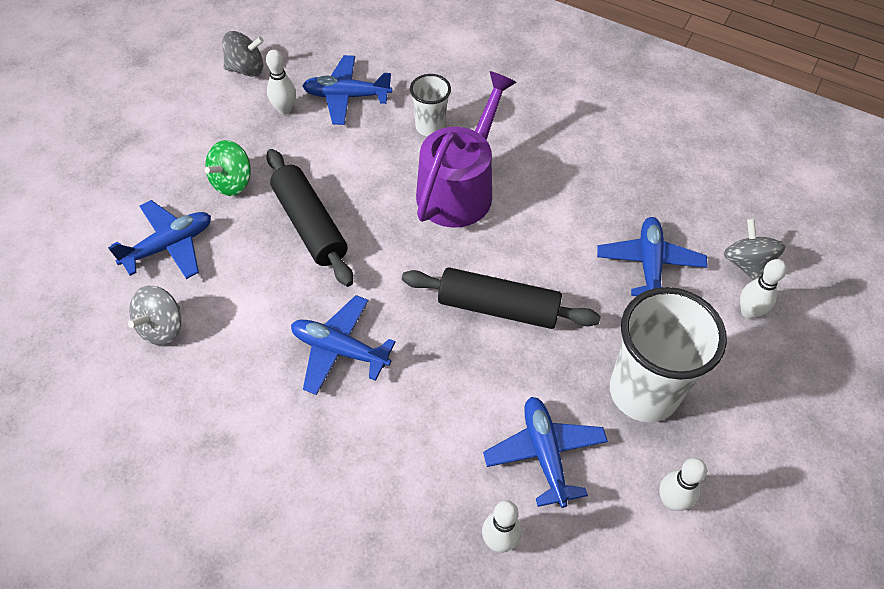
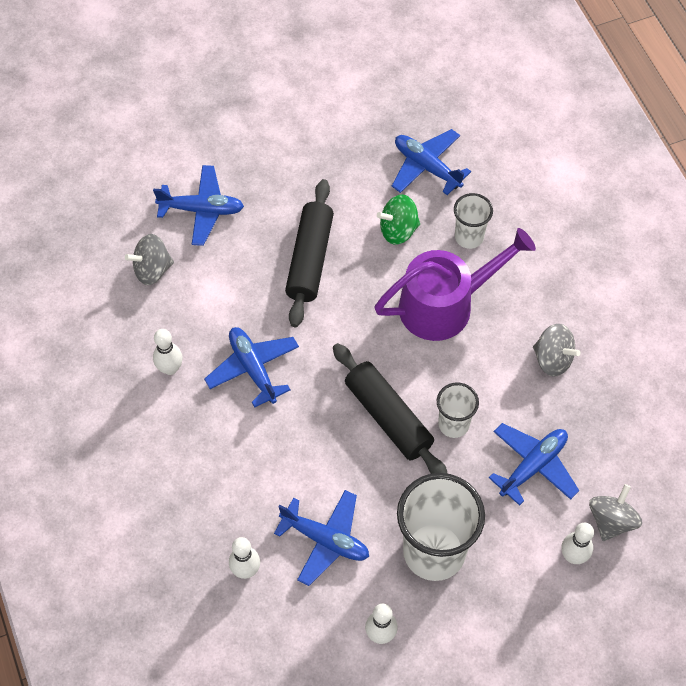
camera: 40 degrees right, 5 degrees up
(232, 182) = (283, 187): green spinning top -> green spinning top (398, 230)
(246, 69) = (370, 92): grey spinning top -> grey spinning top (553, 359)
(284, 109) = (370, 148): white bowling pin -> white bowling pin (170, 368)
(544, 453) = (325, 540): blue plane -> blue plane turned 90 degrees clockwise
(557, 275) = (453, 424): none -> white cup

